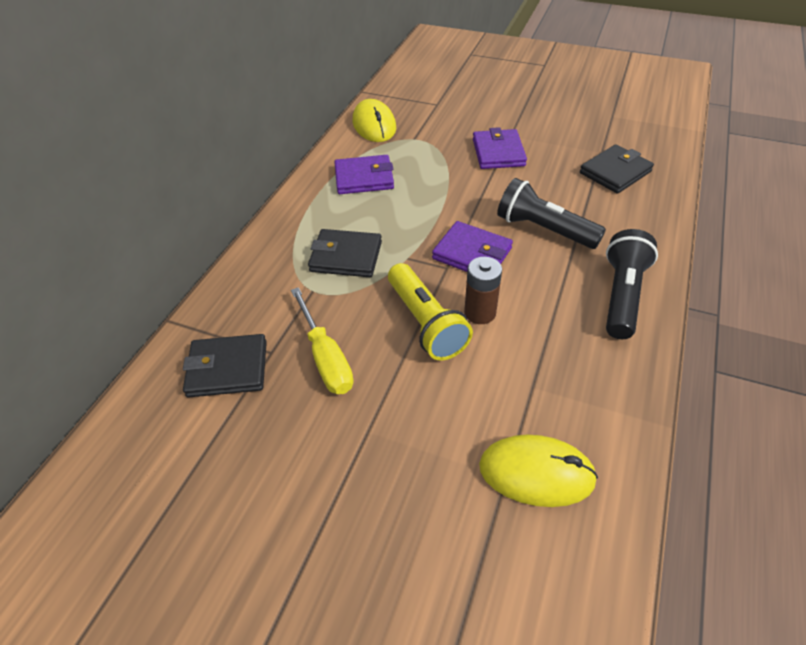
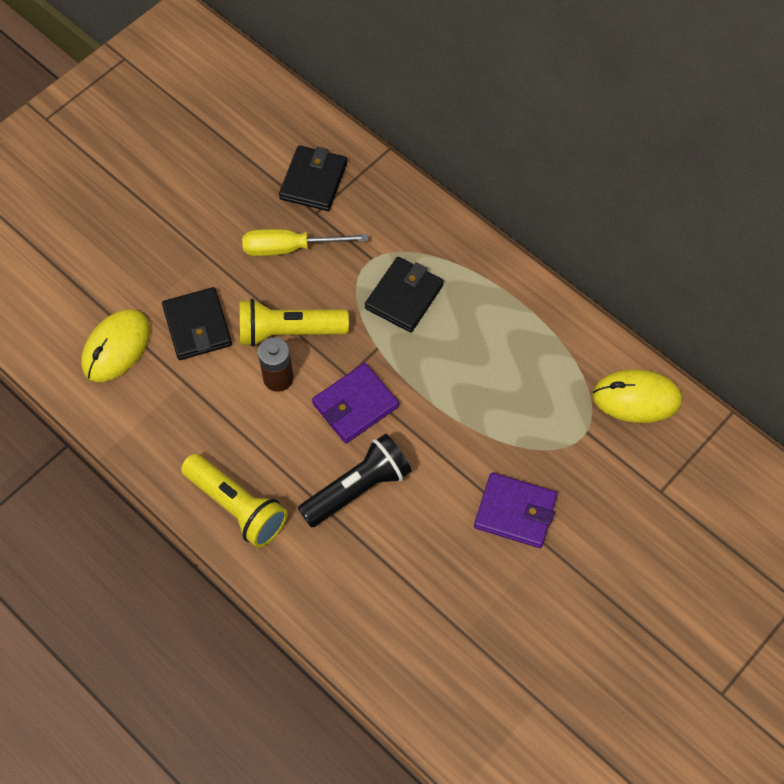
camera: 110 degrees right, 15 degrees up
(364, 178) = (526, 351): purple wallet -> none
(615, 172) = (417, 622): black wallet -> black wallet (197, 326)
(622, 295) = (237, 507): black flashlight -> yellow flashlight

